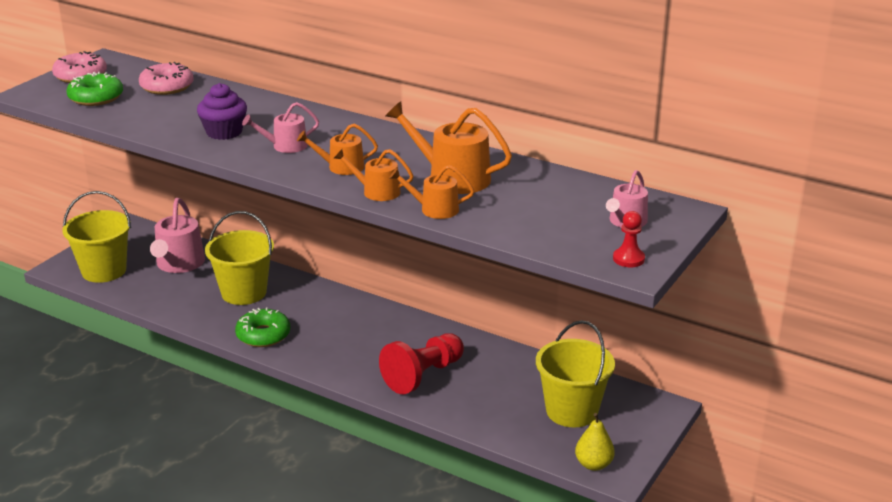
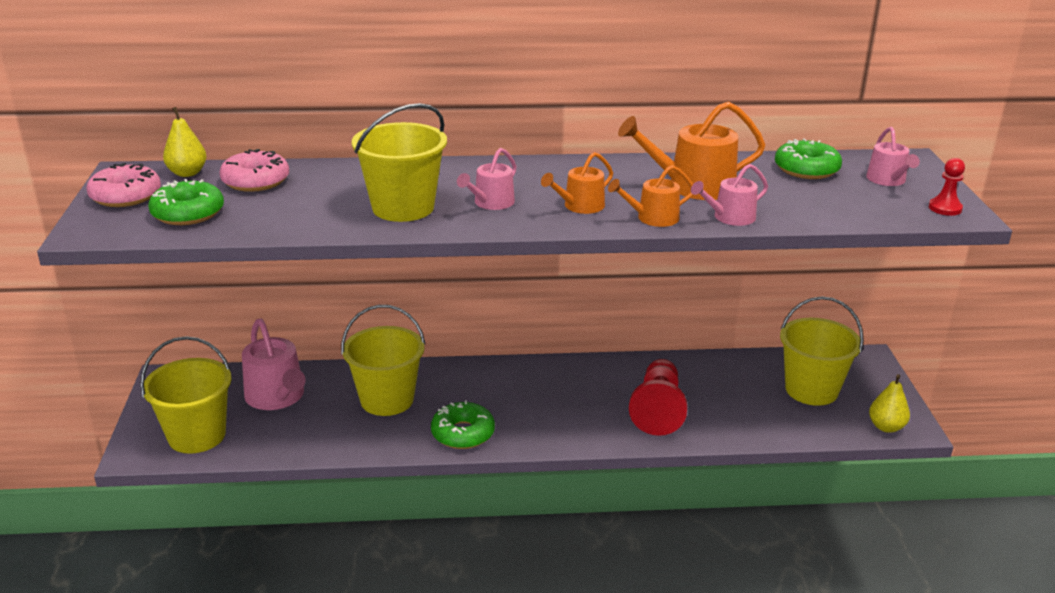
camera: 35 degrees left, 0 degrees up
(137, 70) = (187, 173): none -> yellow pear
(224, 132) = (403, 208): purple cupcake -> yellow bucket
(434, 209) = (730, 217): orange watering can -> pink watering can
(572, 192) = (806, 169): none -> green donut

